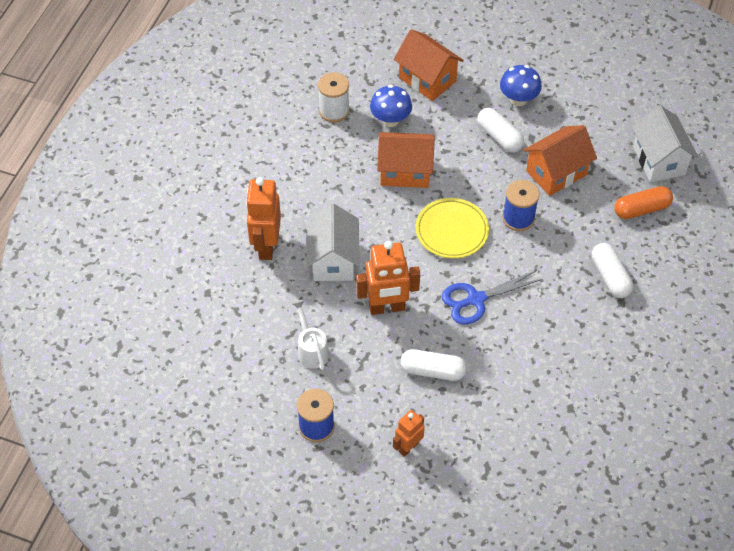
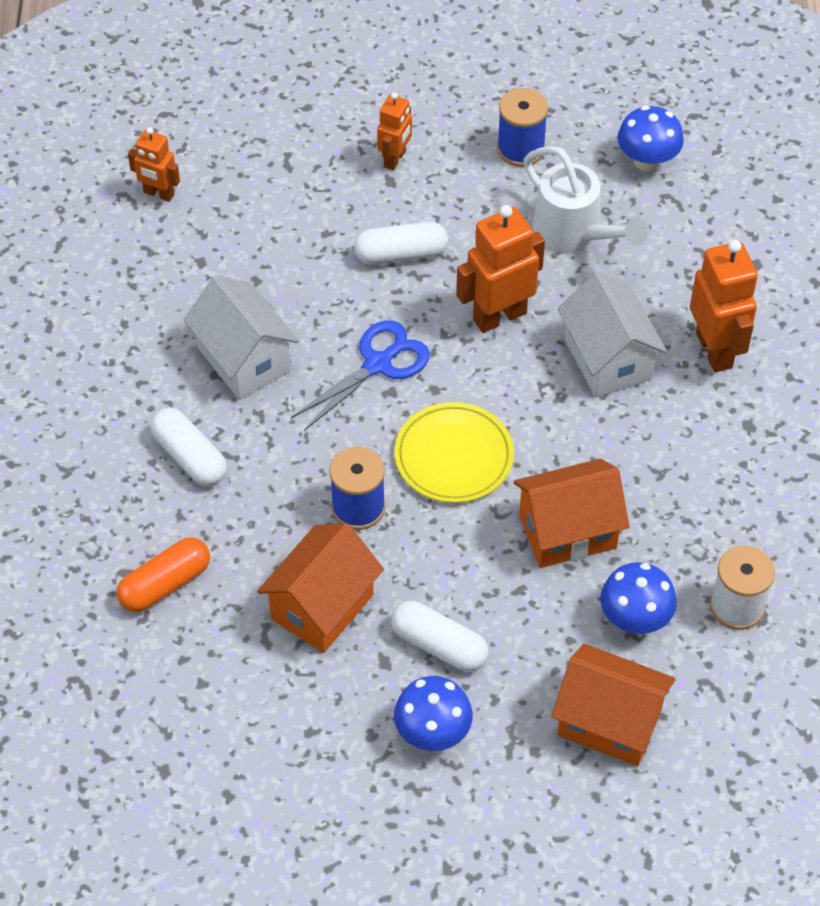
camera: 160 degrees right, 0 degrees up
(234, 388) = (647, 161): none -> blue mushroom
(311, 350) = (574, 233): white watering can -> white watering can, size x1.50
(587, 473) = (158, 194): none -> orange robot
(659, 160) = (154, 685): white house -> white house (244, 359)

